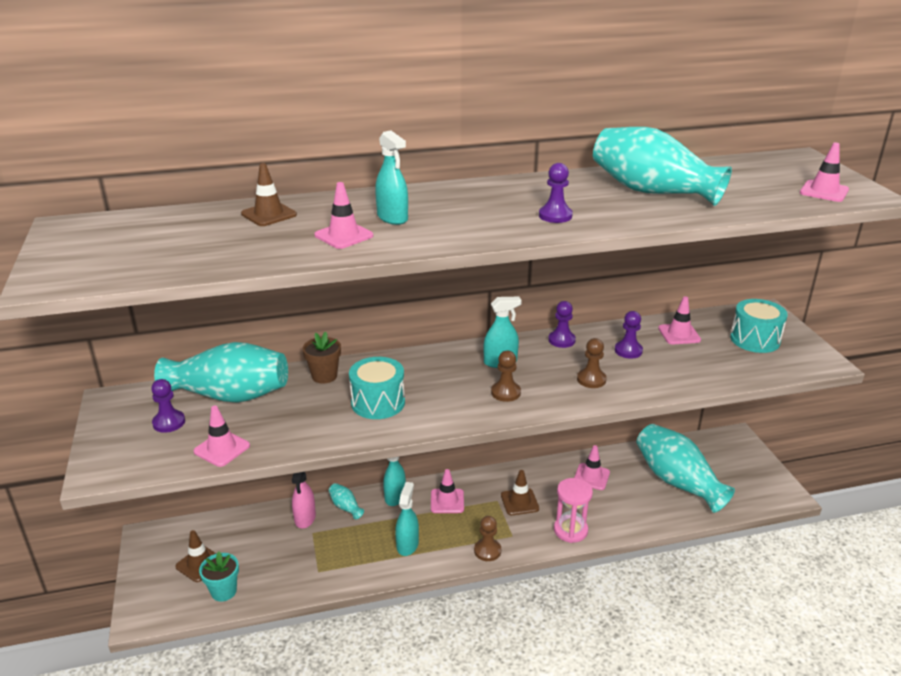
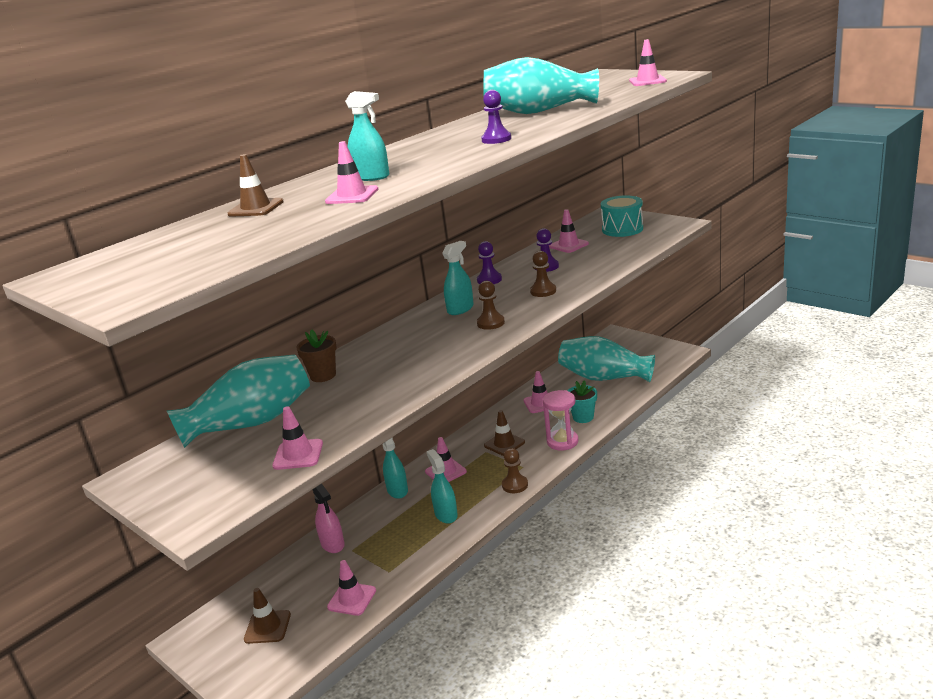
camera: 30 degrees left, 5 degrees down
(169, 422) = (217, 464): purple pawn -> none
(224, 591) = (316, 631): turquoise flower pot -> turquoise flower pot (583, 417)
(271, 579) = (352, 599): none -> pink traffic cone
(345, 507) = (361, 518): turquoise vase -> none
(378, 402) = (396, 370): turquoise drum -> none

